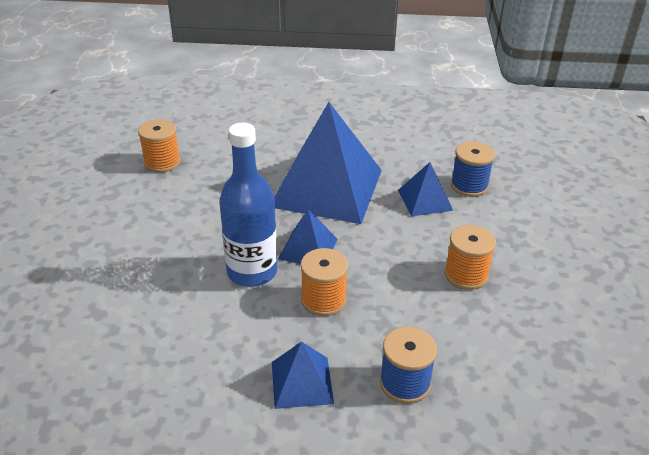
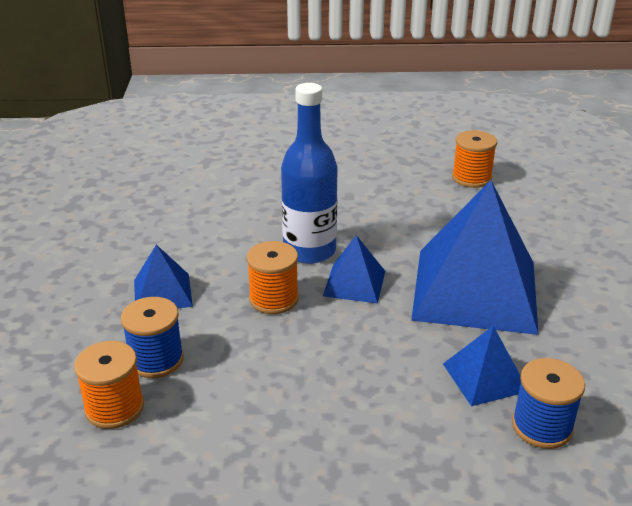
camera: 85 degrees right, 5 degrees down
(466, 275) = (333, 414): orange spool -> orange spool (114, 408)

